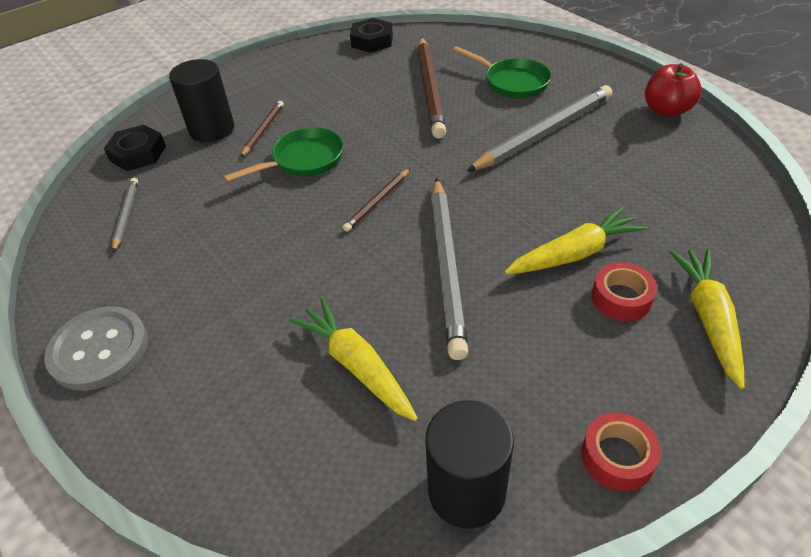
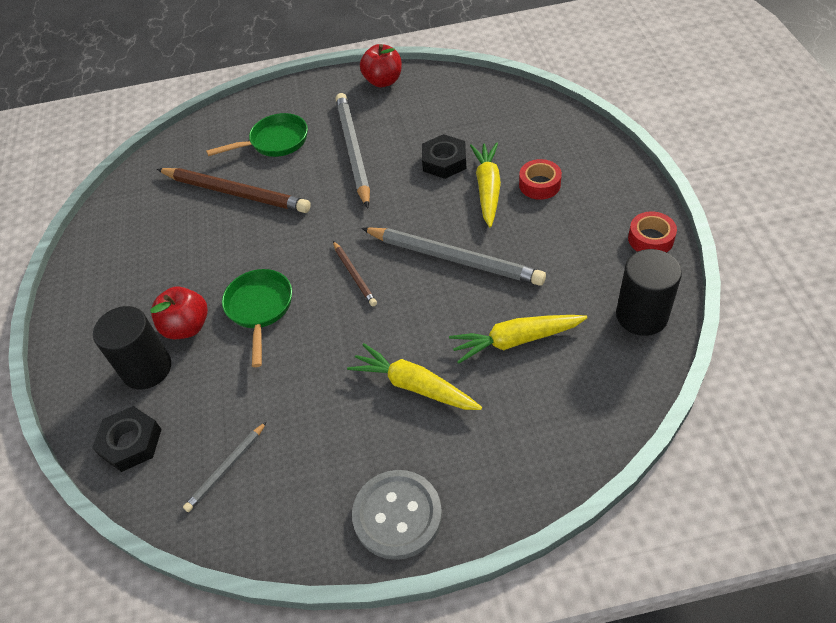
camera: 60 degrees left, 5 degrees up
(126, 215) = (226, 468): grey pencil -> grey pencil turned 75 degrees counterclockwise
(263, 130) = (187, 327): brown pencil -> red apple
(372, 41) = (119, 205): black nut -> black nut (444, 161)
(708, 319) = (578, 156): yellow carrot -> yellow carrot (414, 386)

